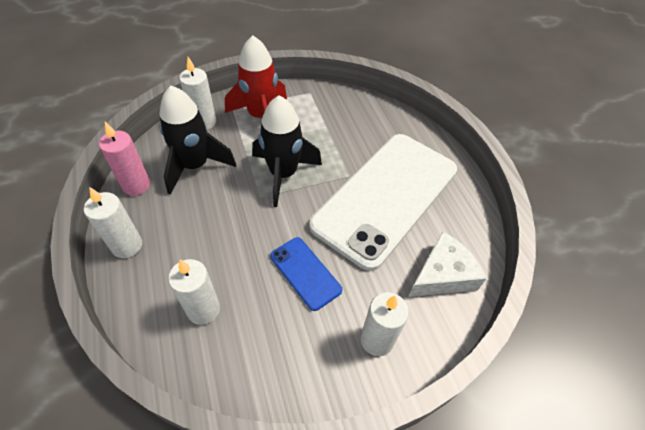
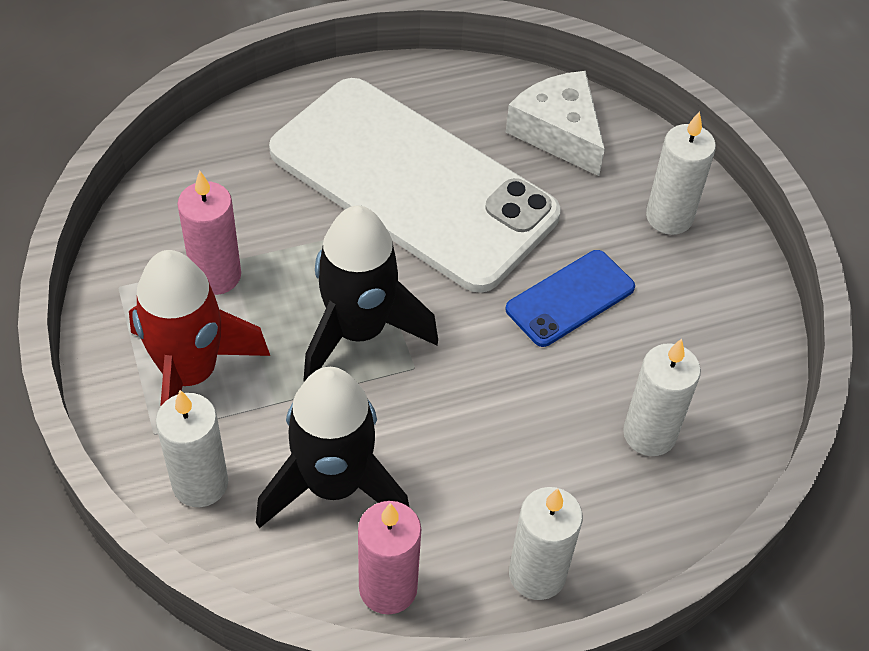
camera: 90 degrees left, 0 degrees up
(317, 122) = (216, 276): none -> pink candle

